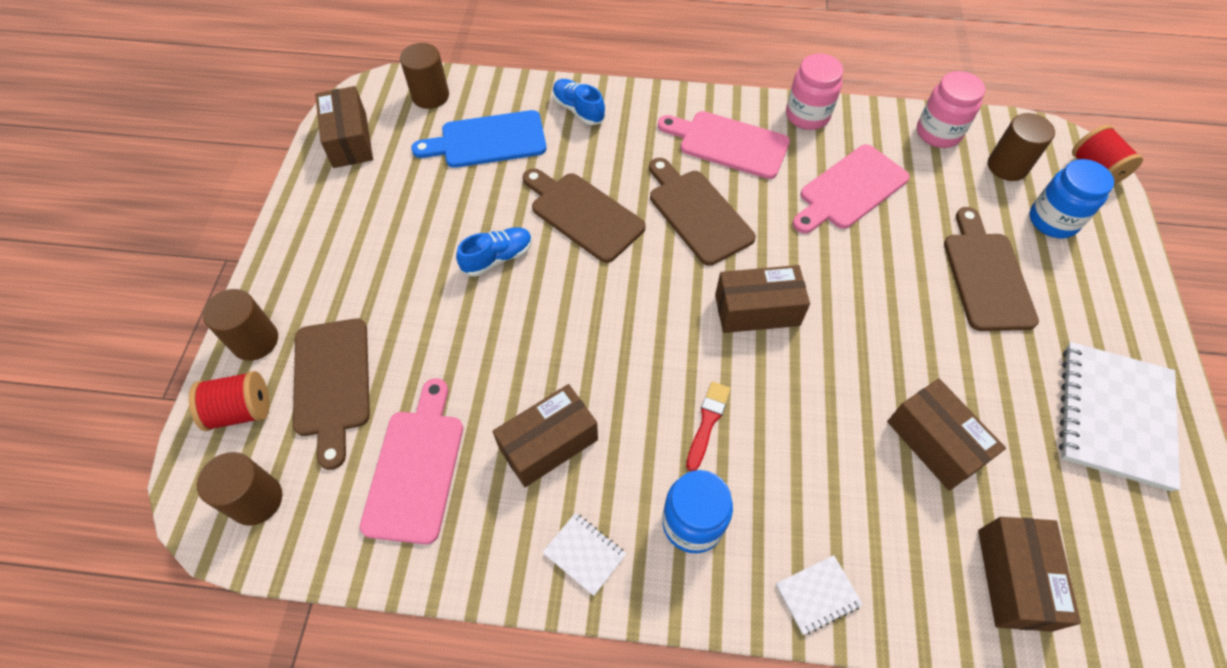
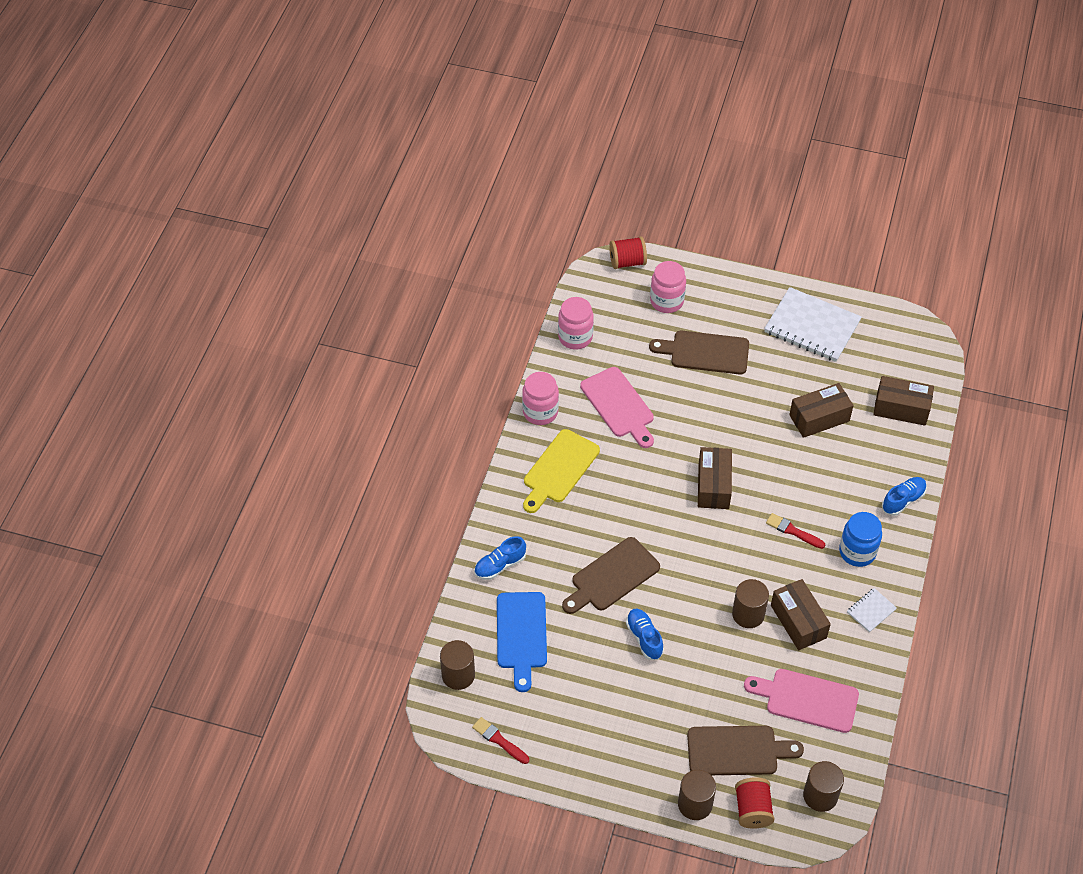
camera: 80 degrees left, 5 degrees down
(349, 140) = (499, 740): brown box -> red brush
(697, 213) = (624, 503): brown cutting board -> none
(728, 143) = (559, 469): pink cutting board -> yellow cutting board
(817, 595) = (903, 500): white notebook -> blue shoe
(1007, 166) = (615, 308): brown cylinder -> brown cylinder (748, 614)
(1052, 221) = (666, 301): blue jar -> pink jar

